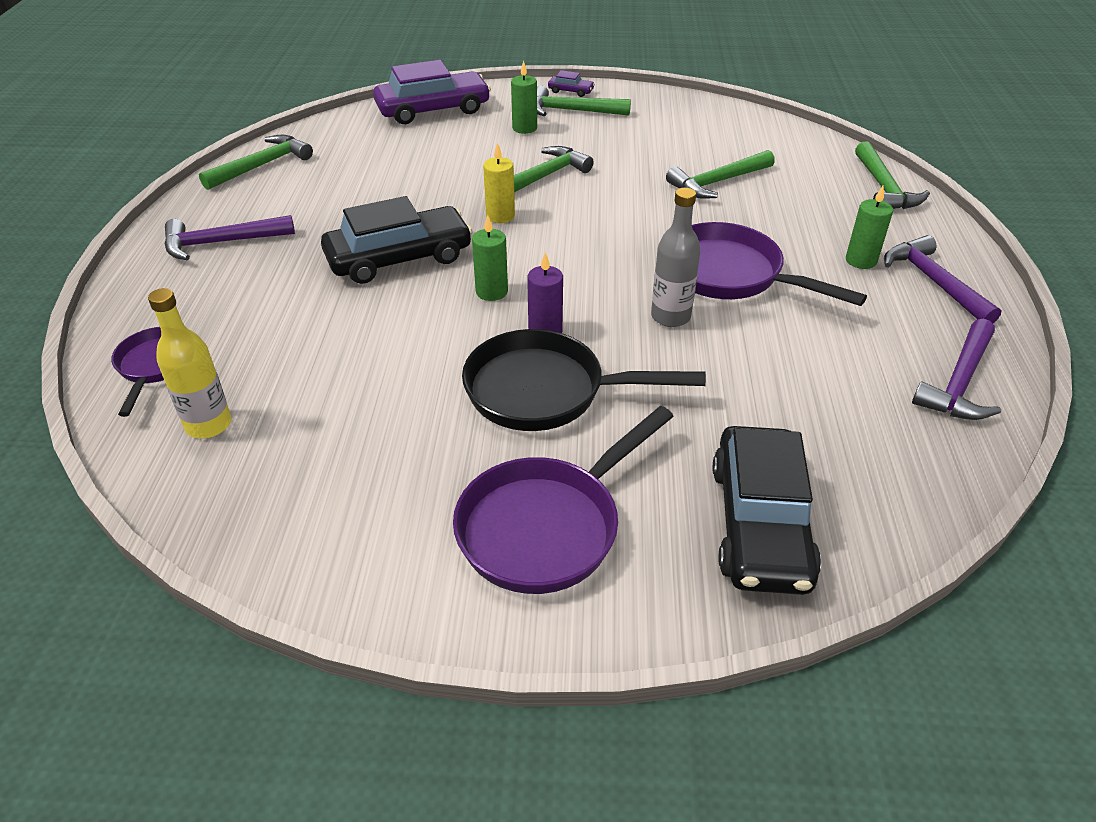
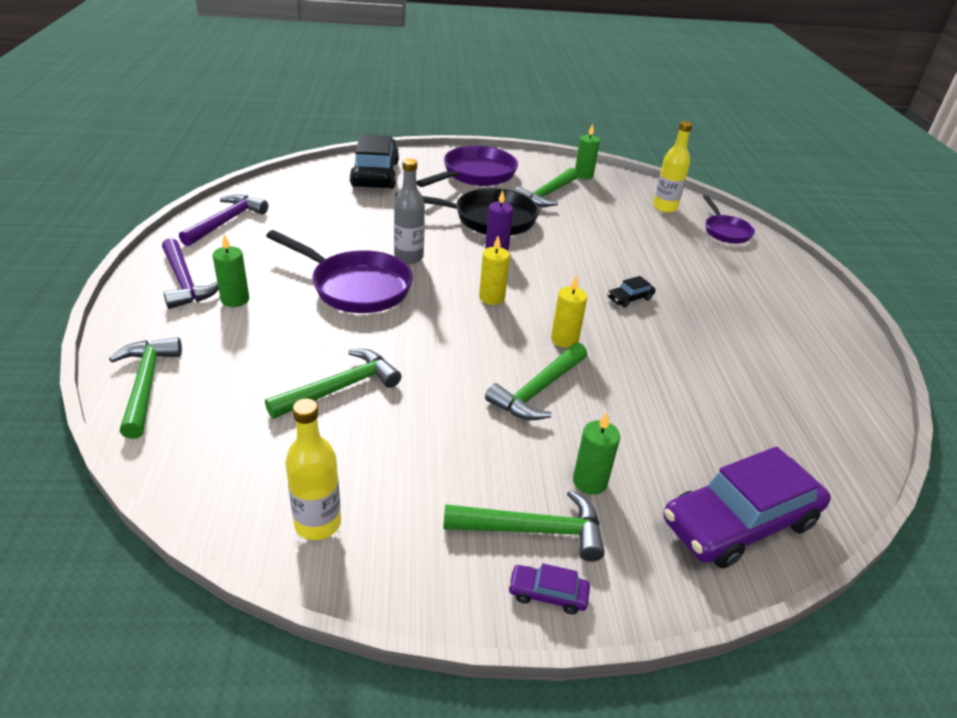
camera: 170 degrees right, 5 degrees down
(221, 243) = (783, 309): purple hammer -> none
(262, 165) = (850, 400): green hammer -> green hammer (547, 195)
(399, 258) = (630, 298): black car -> black car, size x0.42
(491, 292) = (543, 273): green candle -> green candle (583, 175)
(567, 260) = (492, 298): none -> yellow candle
(709, 117) = (318, 524): none -> yellow bottle

